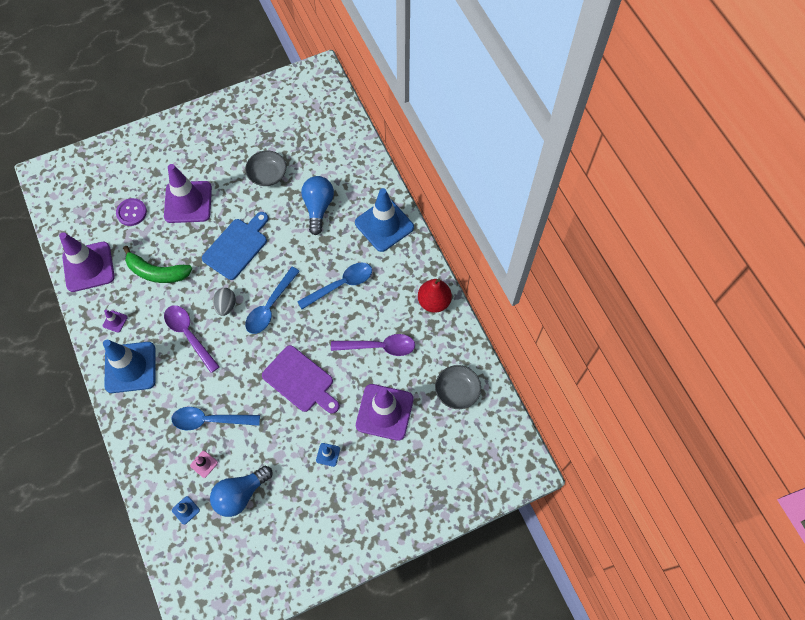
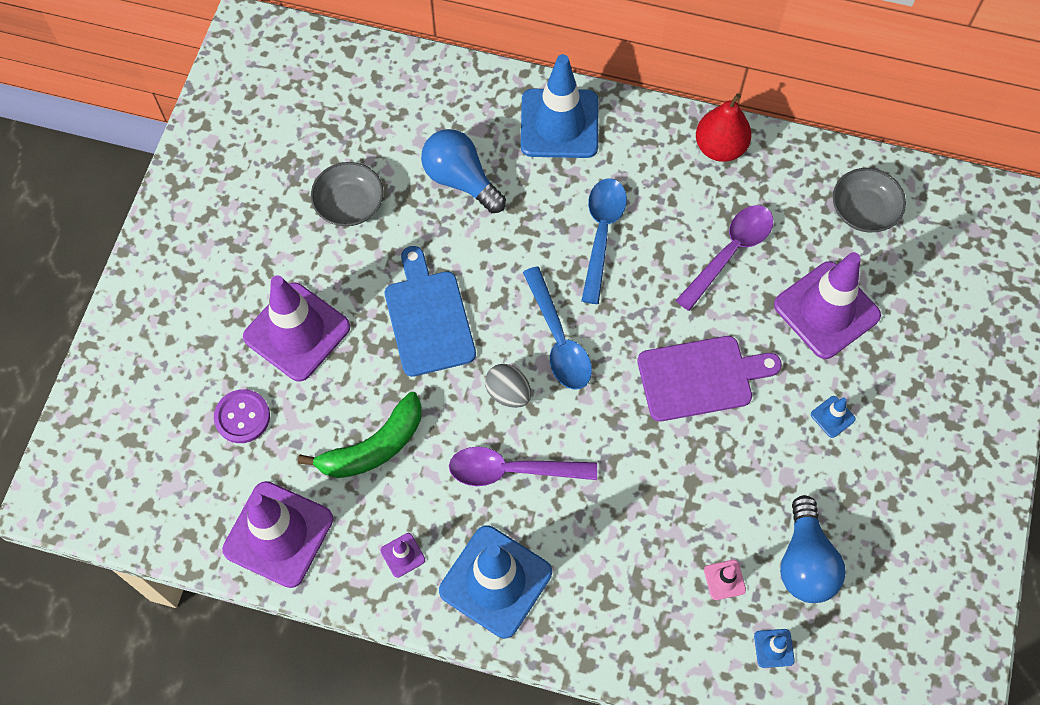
camera: 50 degrees left, 0 degrees up
(210, 420) = (665, 529): blue spoon -> none

